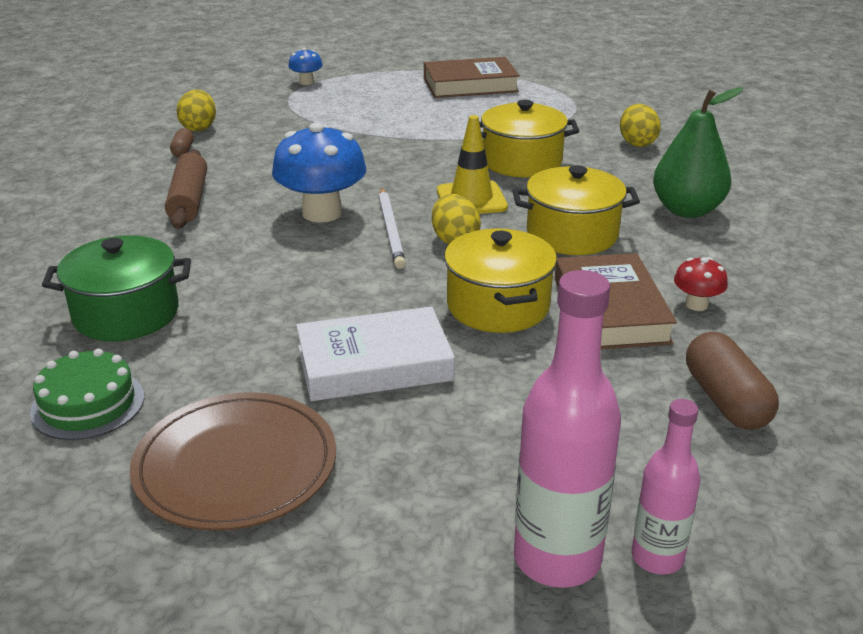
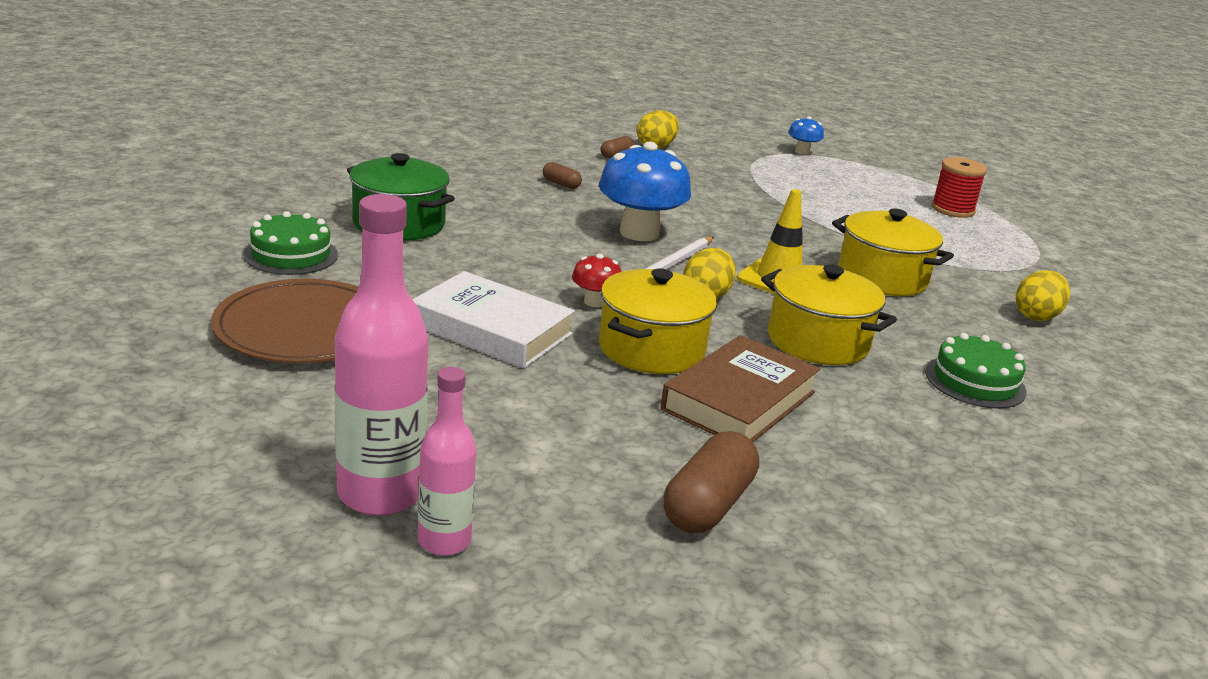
camera: 40 degrees right, 5 degrees down
(189, 200) = (561, 184): brown rolling pin -> brown capsule
(470, 85) = (952, 209): brown book -> red spool
(687, 210) = (975, 381): green pear -> green cake
(696, 304) = (828, 440): red mushroom -> red mushroom (594, 302)

